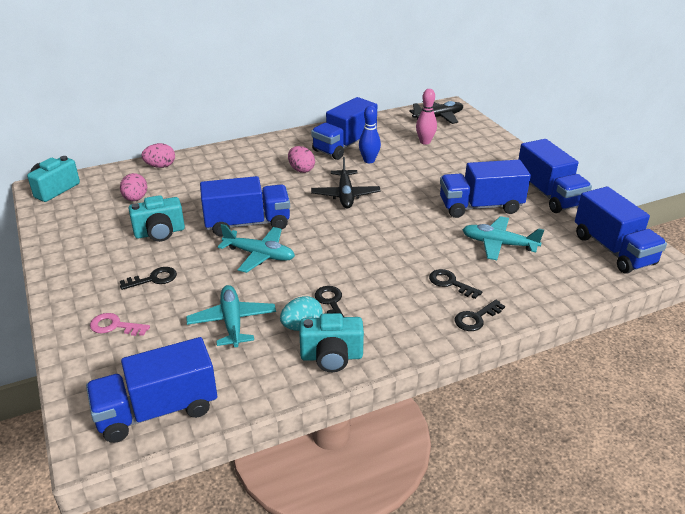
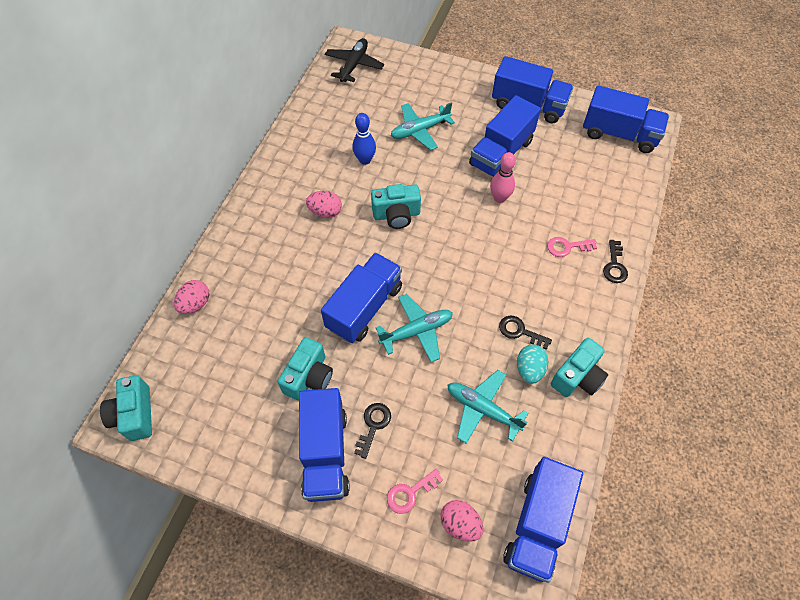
camera: 45 degrees left, 25 degrees up
(135, 199) = (231, 360): pink egg -> pink egg (460, 523)
(344, 145) = (323, 155): blue truck -> blue truck (325, 453)
(345, 195) = (396, 215): black plane -> turquoise camera
(425, 142) = (380, 105): pink bowling pin -> pink bowling pin (499, 198)
(450, 283) = (567, 247): black key -> pink key
(498, 244) = (553, 183): turquoise plane -> turquoise plane (420, 130)

